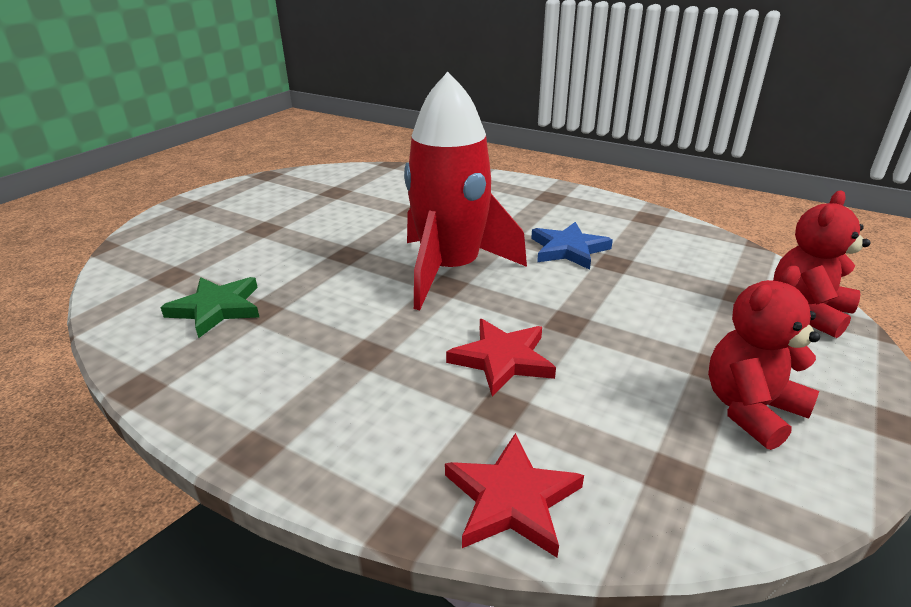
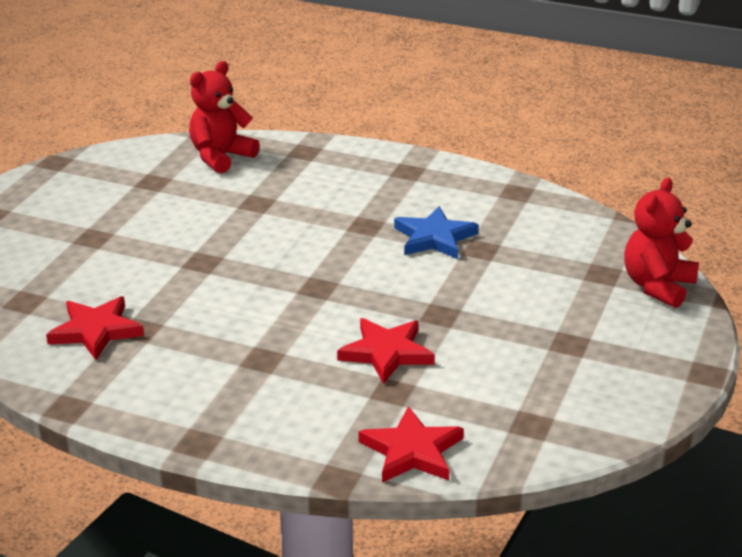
camera: 10 degrees left, 0 degrees up
(217, 308) = (96, 331): green star -> red star
(450, 270) = (317, 271): red rocket -> none
(750, 409) = (594, 373): red teddy bear -> red teddy bear (221, 157)

